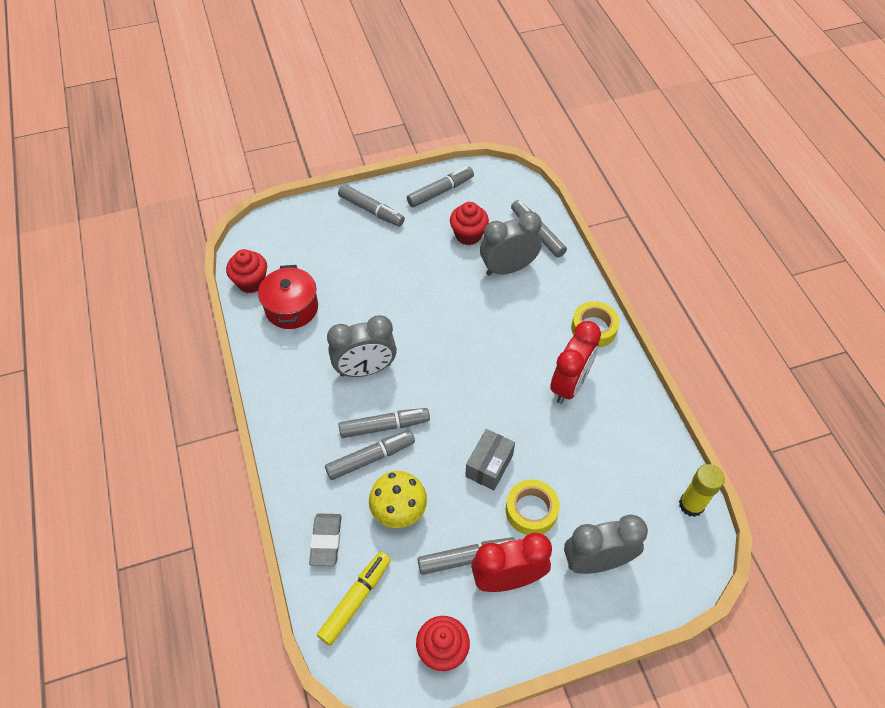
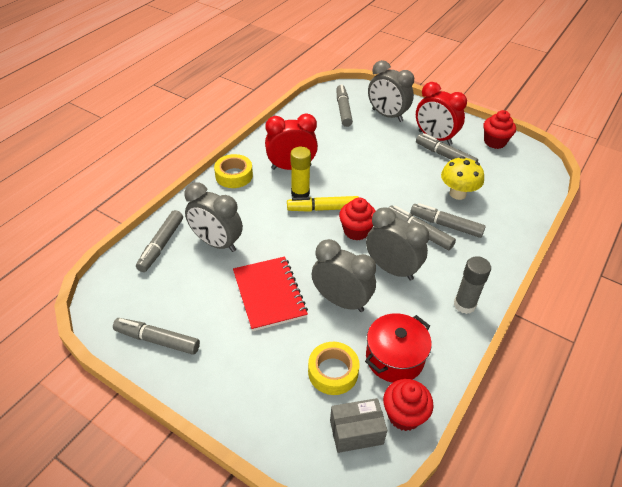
camera: 130 degrees left, 10 degrees down
(282, 392) = (464, 305): none -> grey glue stick
(326, 541) = (513, 213): grey eraser -> none
(356, 600) = (520, 182): yellow marker -> yellow marker (323, 209)
(370, 311) = (341, 301): none -> grey clock
(371, 210) = (228, 381): grey marker -> grey marker (343, 110)
(420, 271) = (269, 294): none -> red notebook
(468, 235) = (200, 287): red cupcake -> red cupcake (356, 231)
(489, 465) = (385, 173): grey box -> grey box (356, 432)
(531, 510) = (390, 146): yellow tape -> yellow tape (333, 372)
(691, 505) = (318, 99): yellow glue stick -> yellow glue stick (300, 193)

